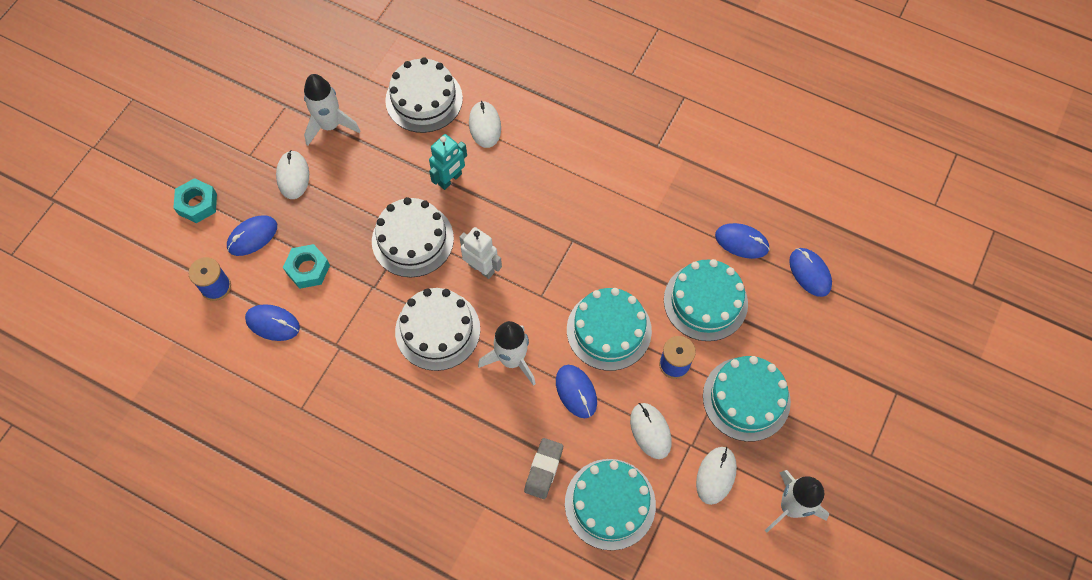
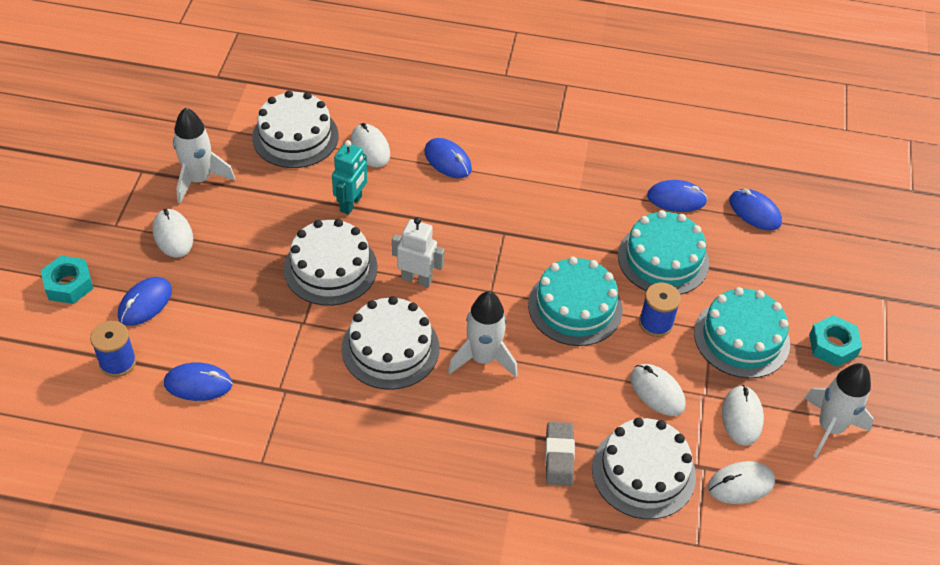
camera: 20 degrees left, 15 degrees down
(308, 269) = (221, 321): turquoise nut -> turquoise nut (832, 345)
(576, 392) = (564, 373): blue mouse -> blue mouse (447, 160)
(610, 504) = (643, 472): turquoise cake -> white cake
(689, 539) = (741, 484): none -> white mouse

